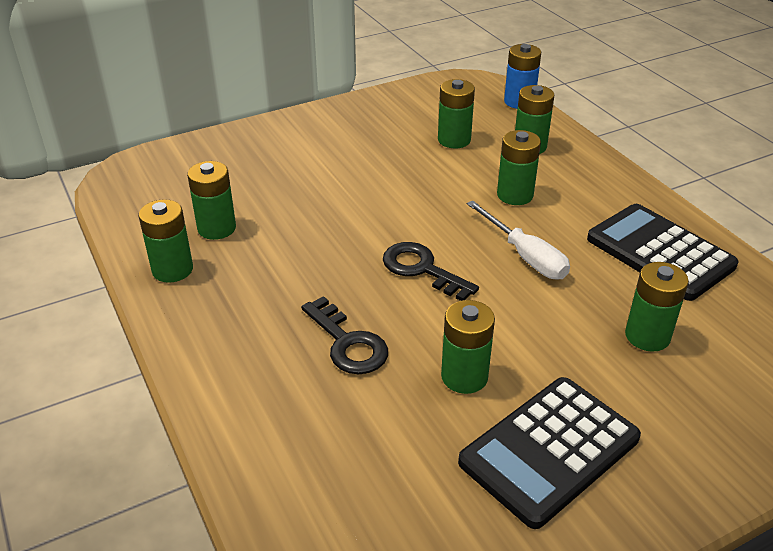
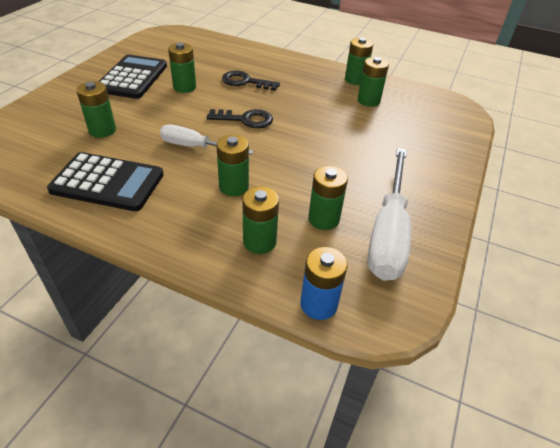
camera: 140 degrees right, 5 degrees up
(410, 114) = (388, 232): none -> white screwdriver

